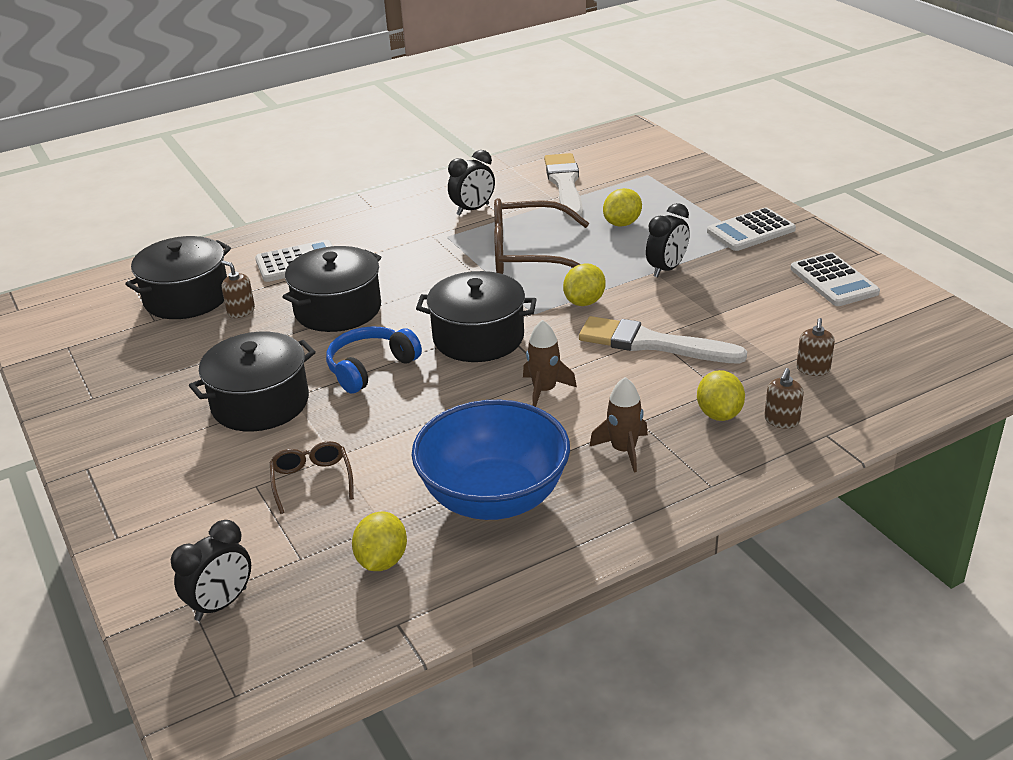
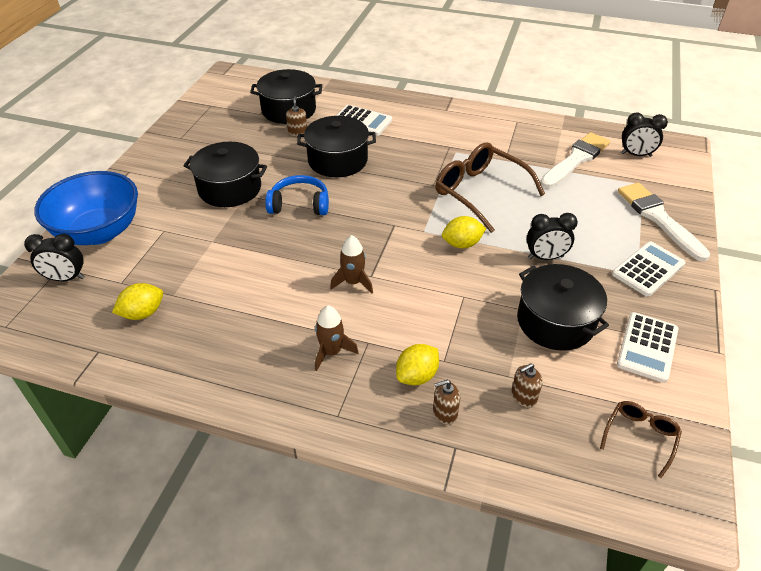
camera: 45 degrees right, 10 degrees up
(312, 480) = (185, 246): brown glasses -> brown glasses (640, 437)
(473, 209) = (496, 144): black clock -> black clock (636, 155)
(478, 337) = (373, 225): black pot -> black pot (555, 321)
(494, 498) = (233, 323): blue bowl -> blue bowl (99, 232)
(622, 223) = (569, 208): yellow lemon -> none
(652, 343) = (455, 300): white brush -> white brush (658, 218)
(751, 231) = (648, 269): white calculator -> white calculator turned 120 degrees clockwise

